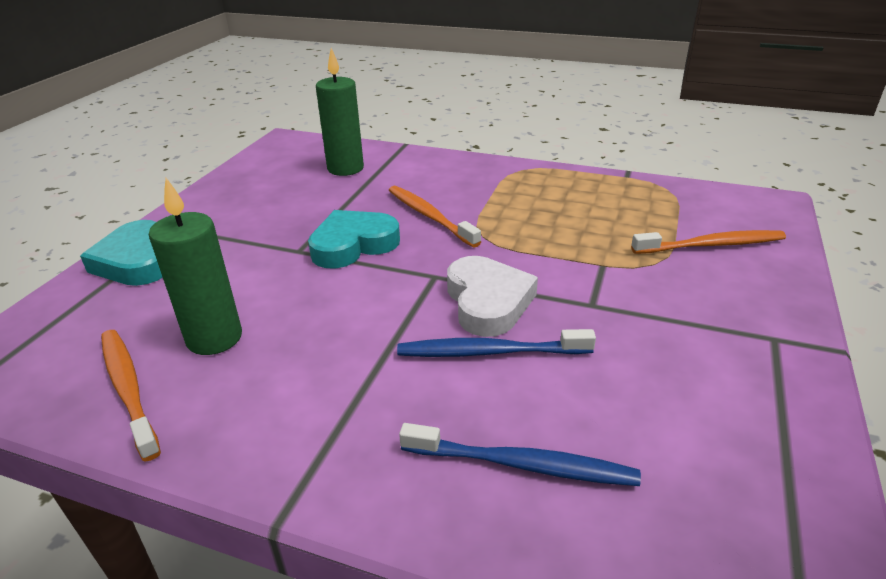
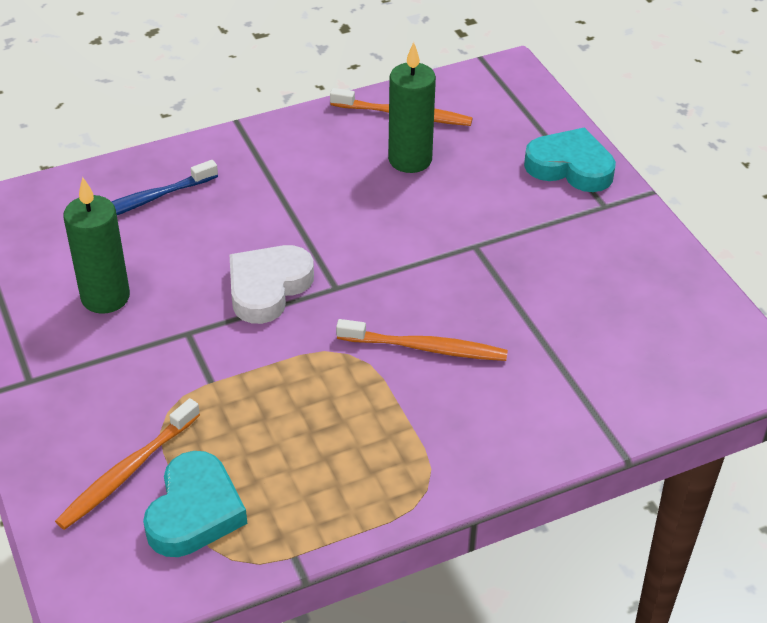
camera: 135 degrees right, 10 degrees up
(345, 168) = (609, 363): green candle -> green candle (105, 297)
(353, 245) = (441, 276): turquoise heart -> turquoise heart (194, 511)
(488, 302) = (268, 288): white heart -> white heart turned 90 degrees clockwise
(489, 352) = (225, 250): blue toothbrush -> none

